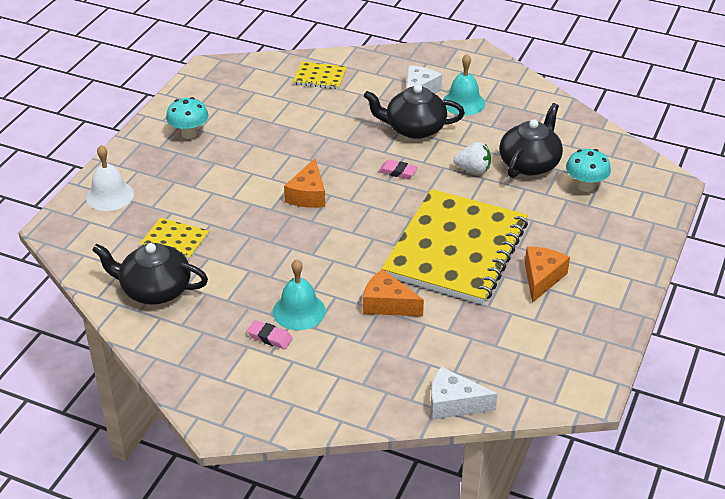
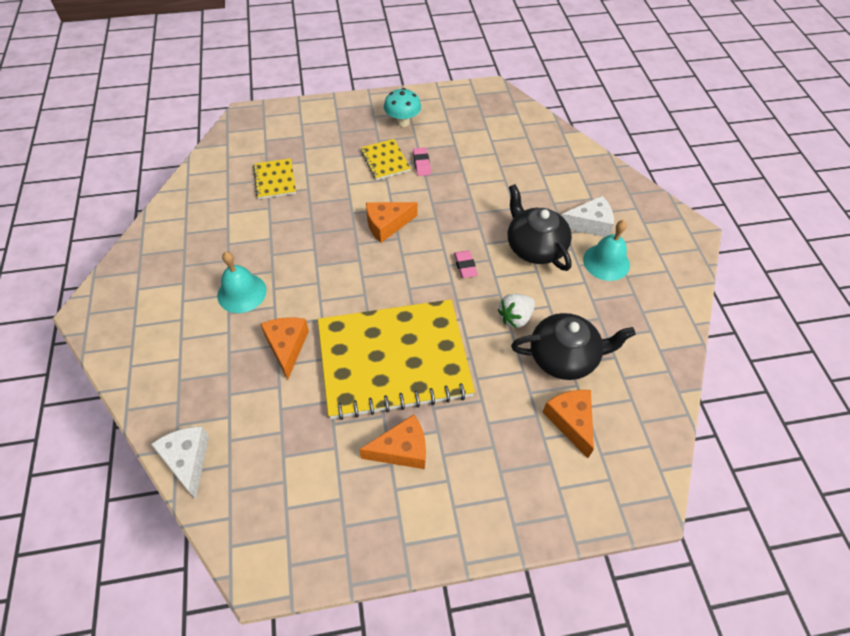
camera: 55 degrees right, 15 degrees up
(110, 195) = (299, 122): white bell -> none
(155, 290) = (213, 198): black teapot -> none
(270, 337) = (200, 291): pink eraser -> pink eraser (421, 164)
(320, 77) = (544, 153): yellow notebook -> yellow notebook (385, 160)
(473, 170) = (515, 317): white strawberry -> white strawberry turned 75 degrees clockwise
(585, 186) = (570, 421): turquoise mushroom -> orange cheese

